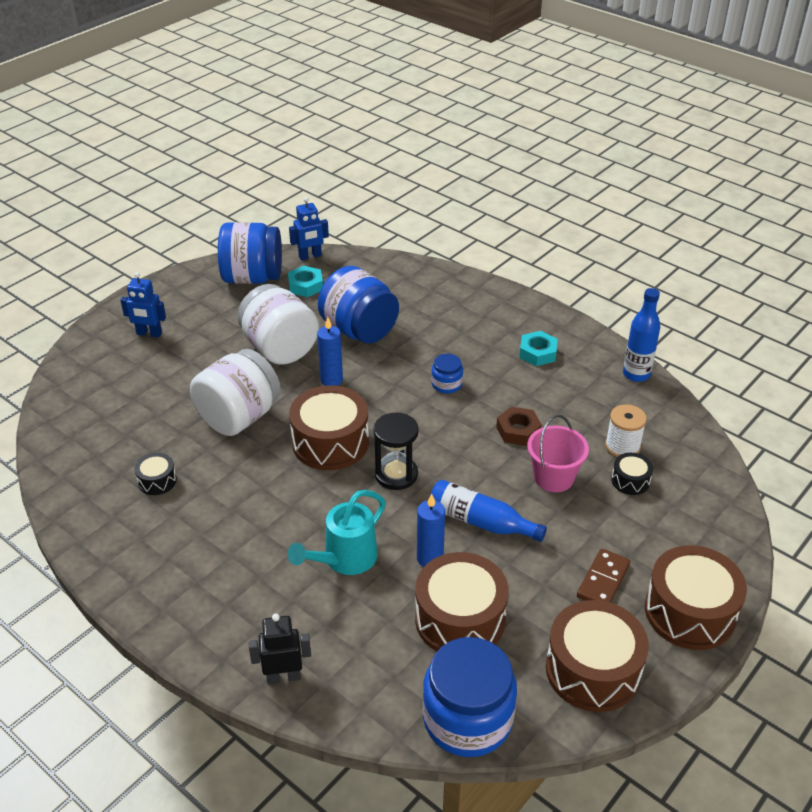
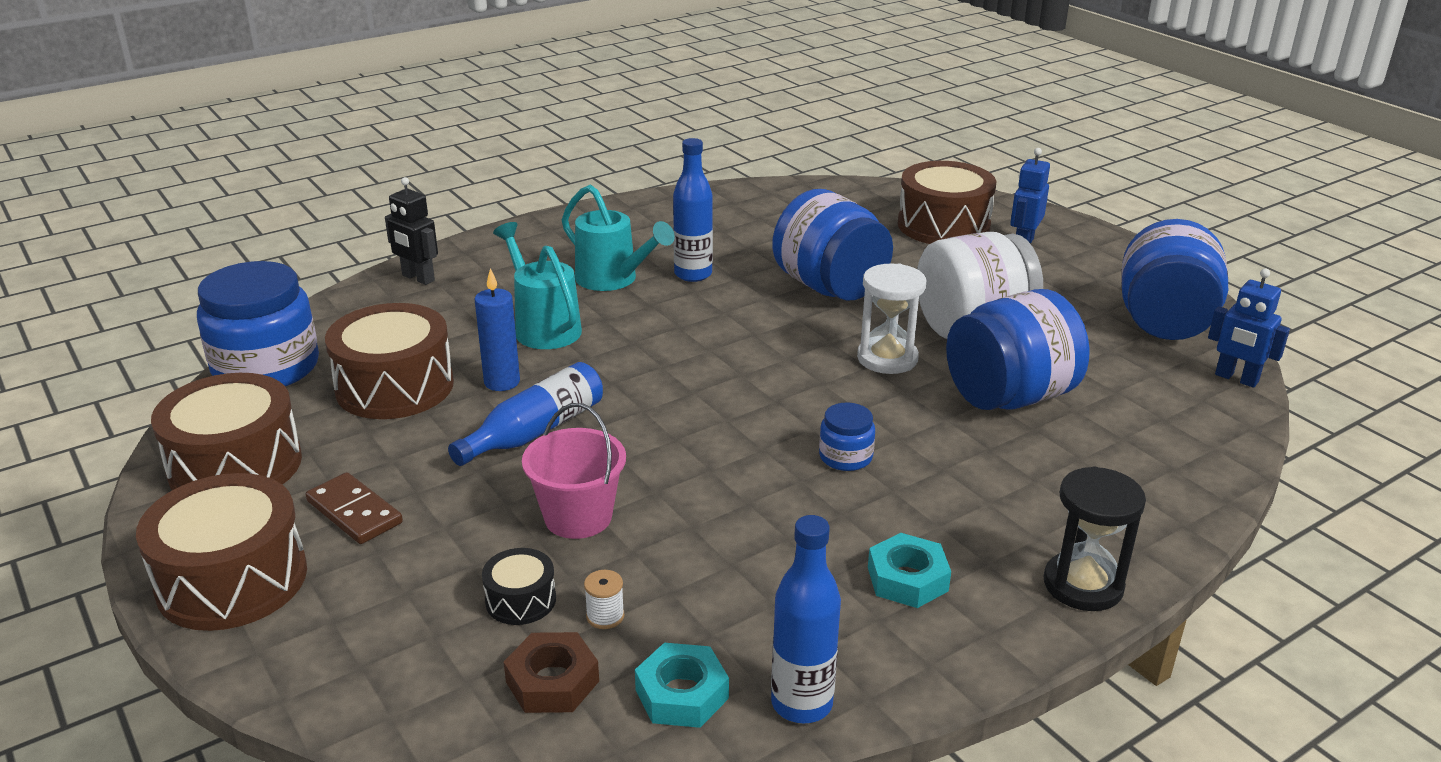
camera: 105 degrees right, 10 degrees down
(157, 481) = (738, 235): black drum -> none
(234, 493) = (693, 274): none -> blue bottle
(239, 417) = (830, 287): white jar -> blue jar
(255, 539) = (613, 280): none -> turquoise watering can
(283, 676) = (418, 278): black robot -> black robot turned 120 degrees clockwise
(305, 286) = (1142, 365): turquoise nut -> turquoise nut (681, 694)
(310, 256) = (1236, 378): blue robot -> blue robot turned 45 degrees counterclockwise
(330, 442) = (752, 342): brown drum -> brown drum (943, 225)
(331, 380) = (887, 358): blue candle -> white hourglass
(396, 474) = (664, 381): black hourglass -> black hourglass (1083, 585)
(518, 431) = (702, 506): brown nut -> brown nut (552, 681)
(622, 446) = (605, 616): white spool -> white spool, size x0.56

